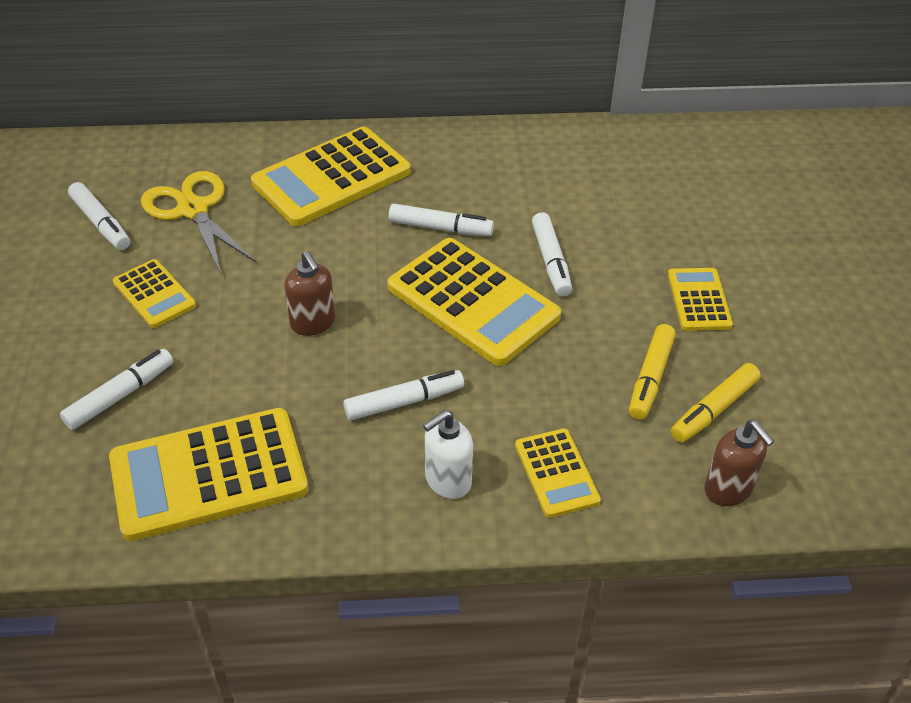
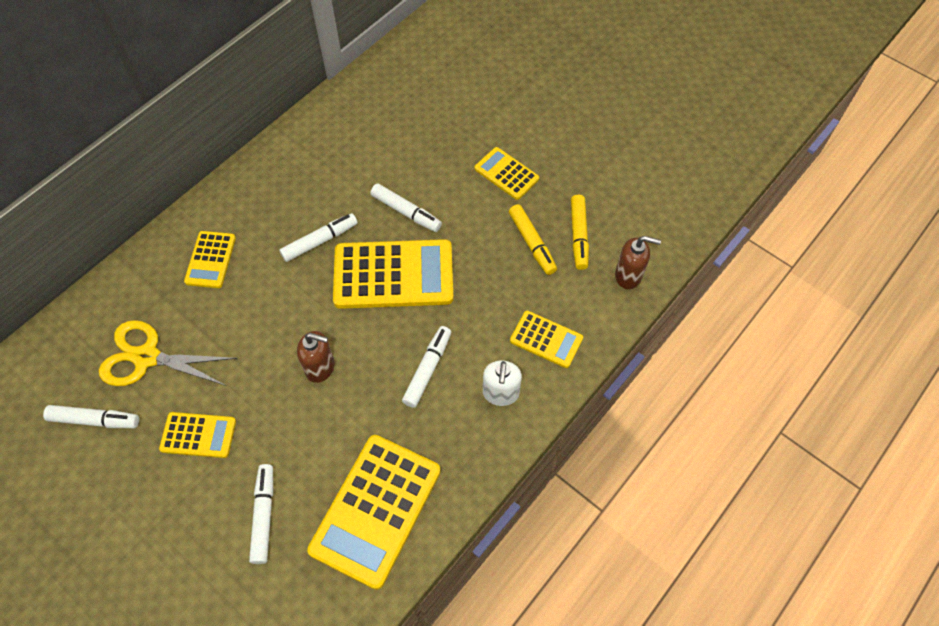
camera: 45 degrees left, 15 degrees up
(331, 177) = (210, 260): yellow calculator -> yellow calculator, size x0.53

